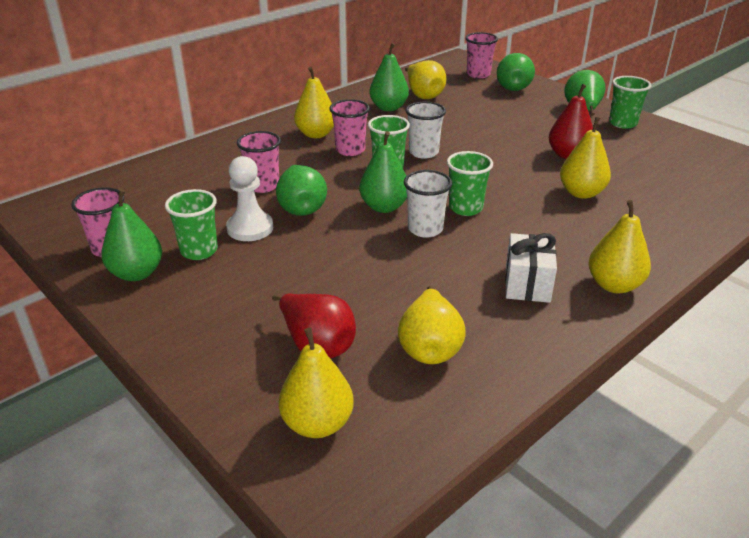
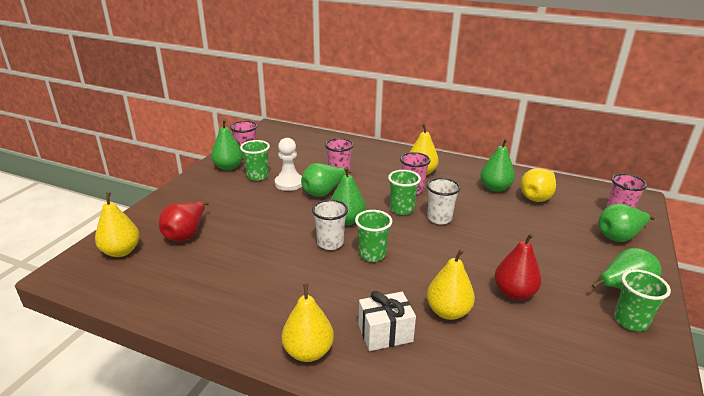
camera: 65 degrees right, 5 degrees down
(430, 348) = (196, 274): yellow pear -> none
(527, 284) = (286, 303): white gift -> white gift (385, 333)

